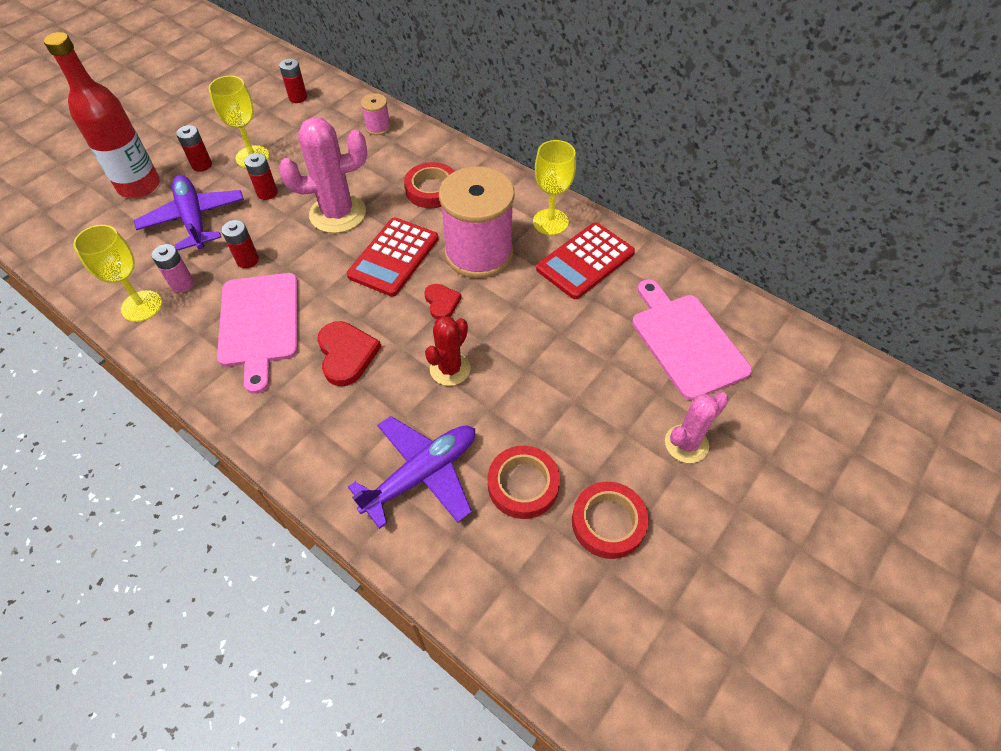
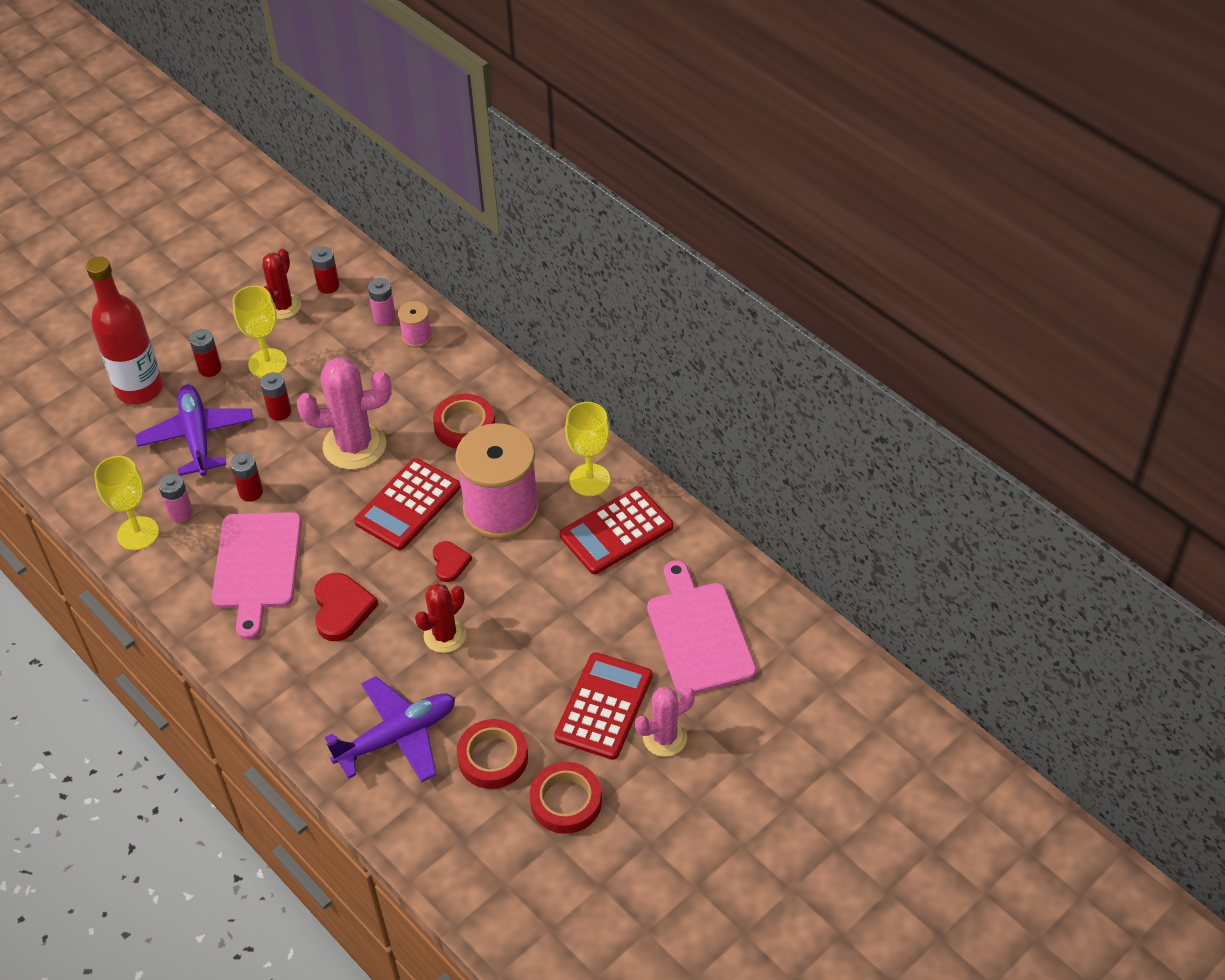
camera: 10 degrees right, 5 degrees down
(261, 115) = (283, 306): none -> red cactus
(348, 116) = (384, 317): none -> pink battery
(618, 419) = (604, 706): none -> red calculator

